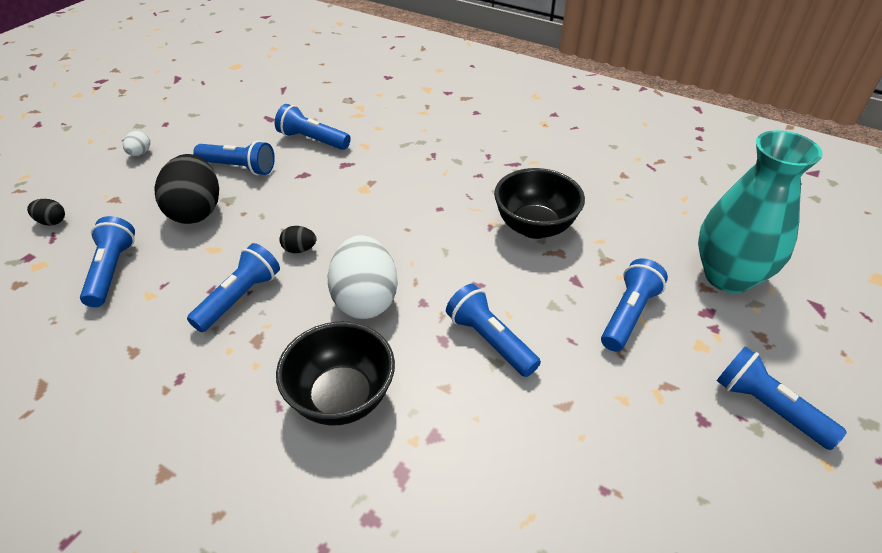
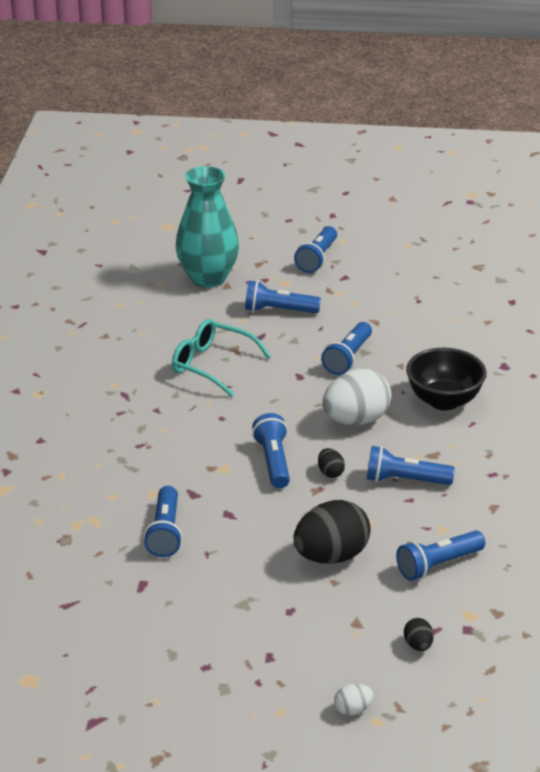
camera: 115 degrees left, 10 degrees down
(140, 153) = (275, 651): white egg -> white egg (353, 709)
(239, 167) = (247, 562): blue flashlight -> blue flashlight (273, 461)
(534, 227) = (212, 365): black bowl -> turquoise glasses

